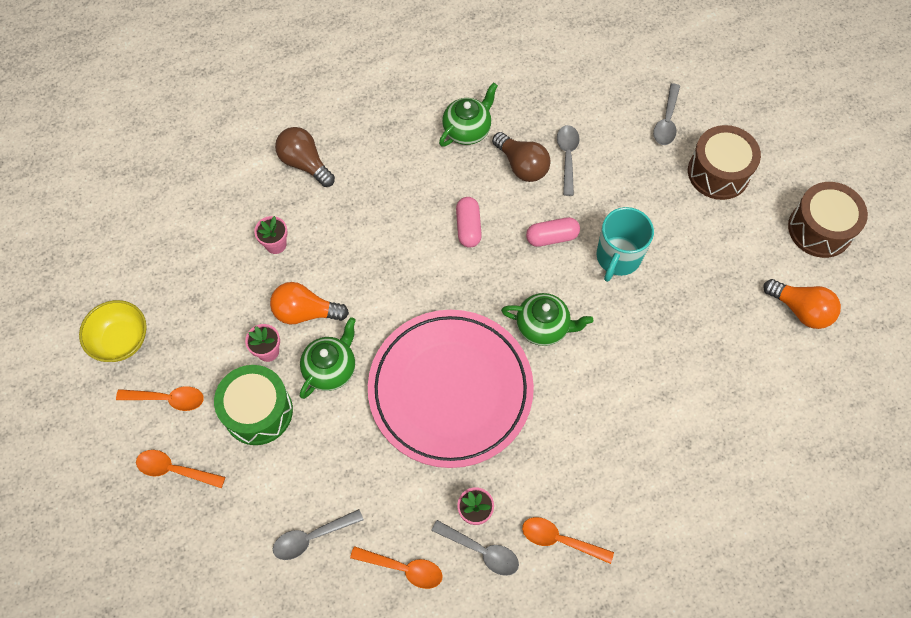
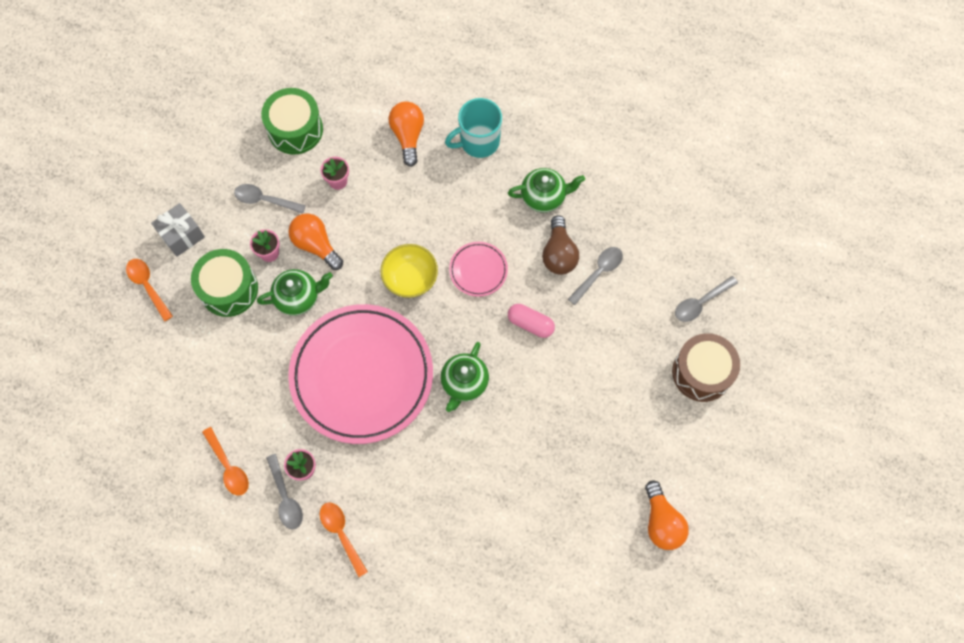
camera: 40 degrees right, 5 degrees up
(121, 340) = (186, 172): yellow bowl -> yellow bowl (410, 278)
(168, 399) = (182, 235): orange spoon -> grey gift
(195, 229) = (295, 129): none -> green drum
(305, 163) = (408, 136): brown light bulb -> orange light bulb
(312, 537) = (191, 399): grey spoon -> grey spoon (265, 200)
(468, 227) = (478, 270): pink capsule -> pink plate
(543, 327) = (464, 383): green teapot -> green teapot turned 60 degrees clockwise
(618, 258) = (564, 376): turquoise mug -> turquoise mug (478, 142)
(820, 229) = (738, 476): brown drum -> none

